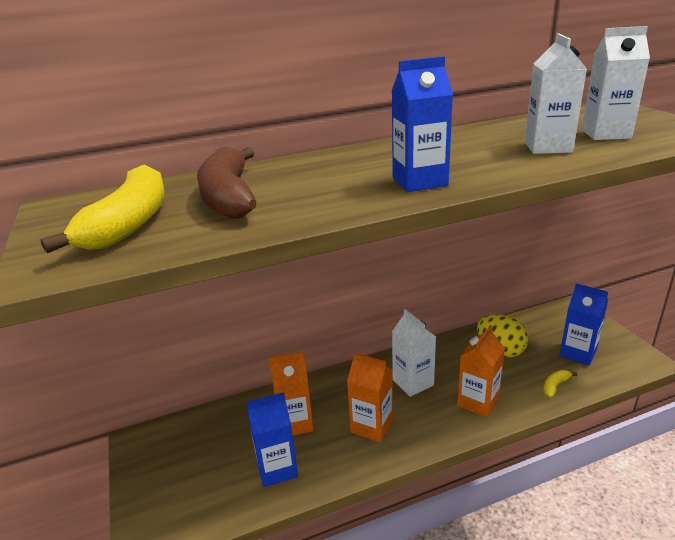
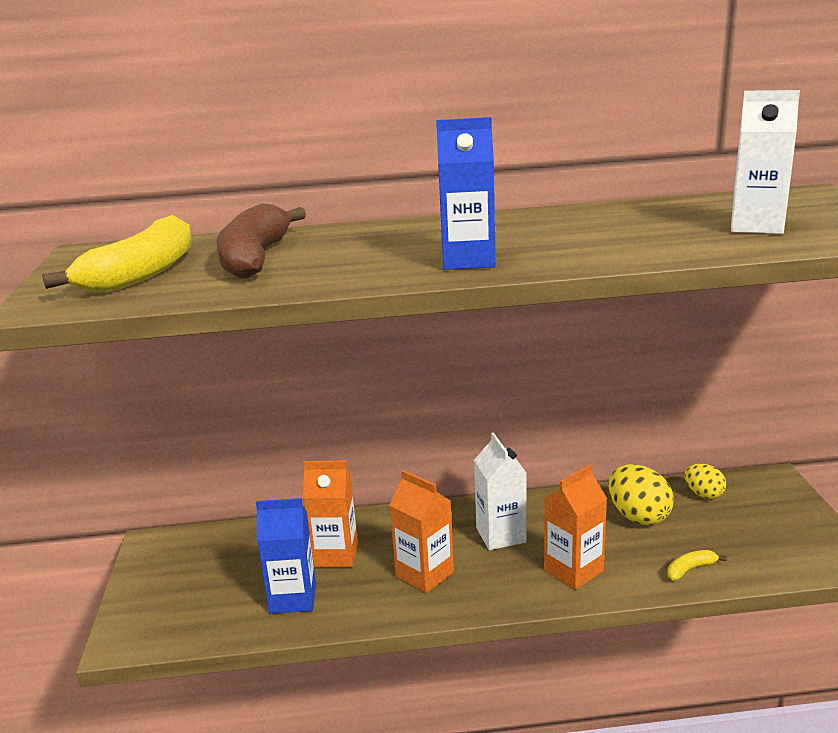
camera: 15 degrees right, 5 degrees down
(534, 326) = (703, 494): none -> yellow egg
(547, 147) = (662, 236): white carton -> none
(578, 353) = (747, 536): blue carton -> none

